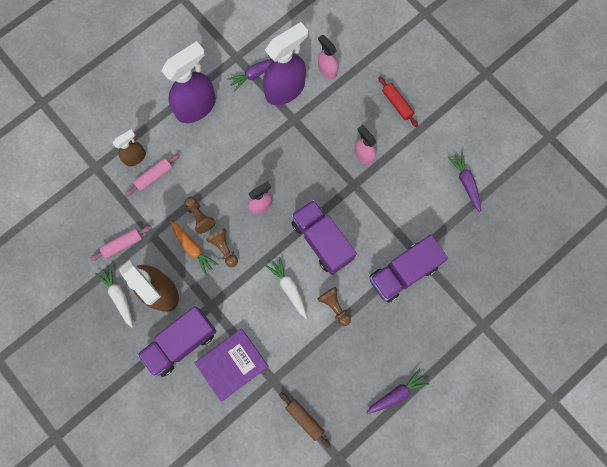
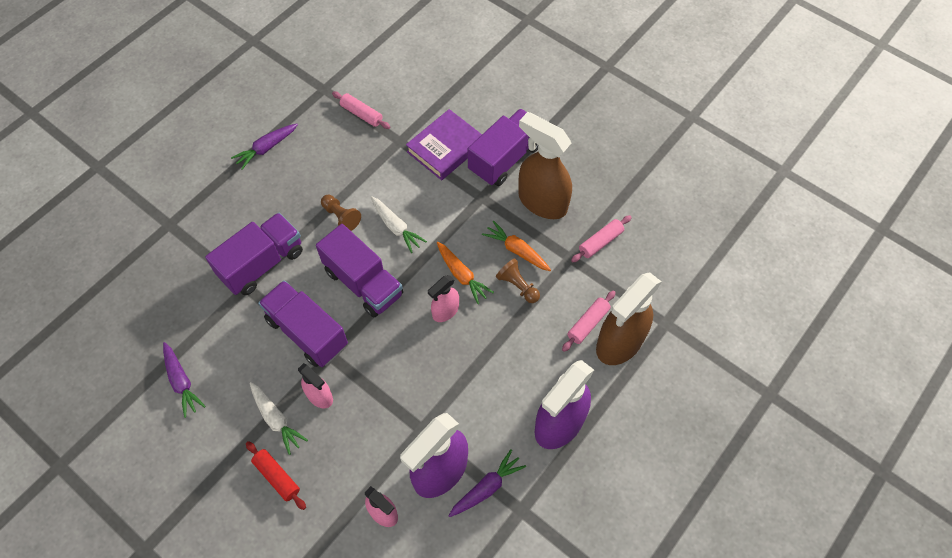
camera: 170 degrees right, 15 degrees down
(119, 296) = (586, 190): white carrot -> white carrot (276, 419)
(135, 157) = (619, 343): brown spray bottle -> brown spray bottle, size x1.89
(224, 248) = (480, 256): brown pawn -> none
(242, 234) = (462, 275): none -> orange carrot
(304, 419) = (361, 114): brown rolling pin -> pink rolling pin
(370, 206) = (307, 332): none -> purple truck

